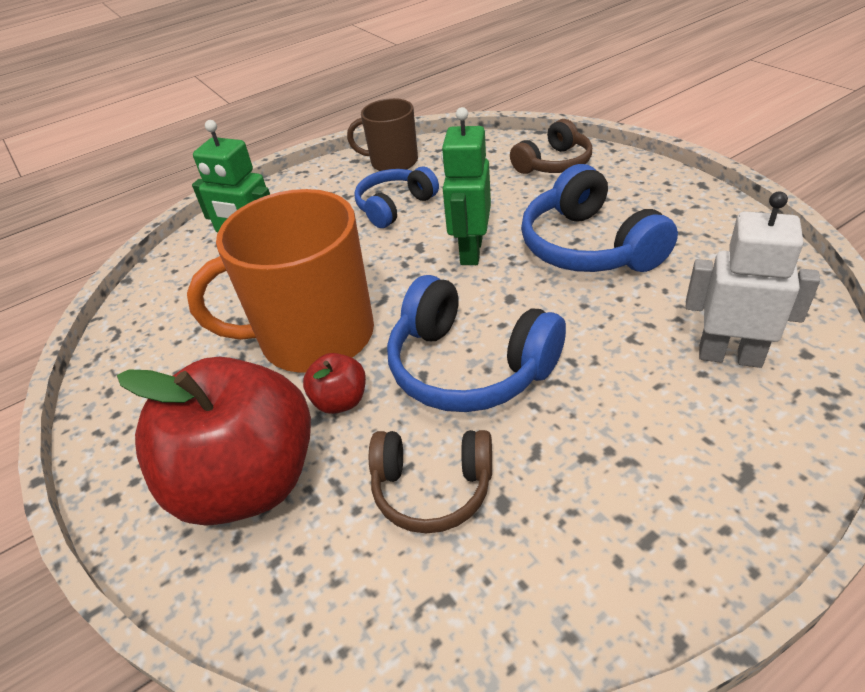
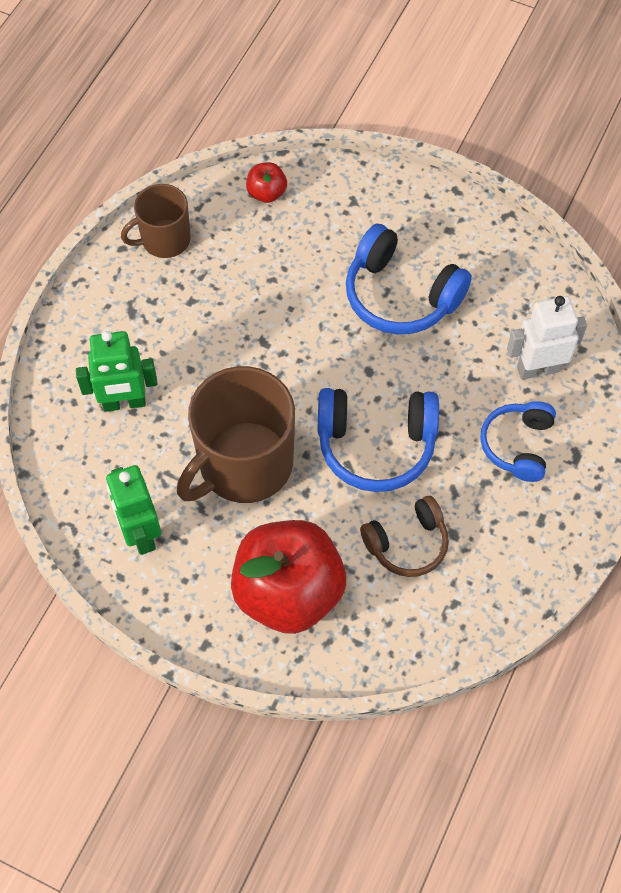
camera: 35 degrees left, 20 degrees up
(314, 336) = (244, 464): orange mug -> brown mug
(340, 401) = (305, 509): red apple -> red apple (266, 193)
(394, 206) = (209, 300): blue headphones -> blue headphones (517, 445)
(470, 251) = (310, 333): green robot -> green robot (140, 534)
(554, 163) = (320, 198): brown headphones -> none

